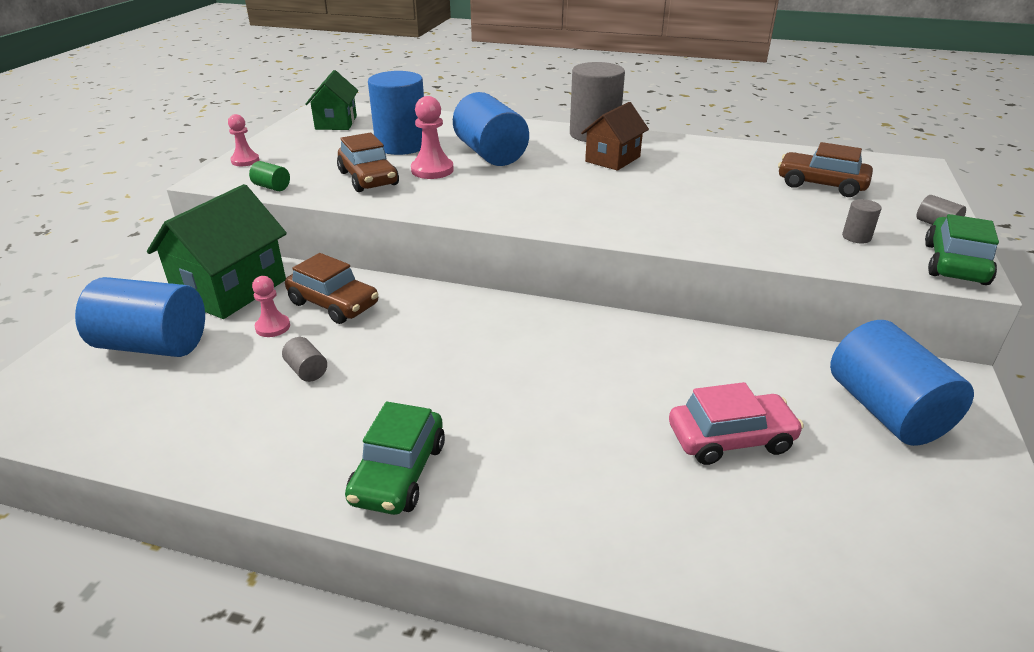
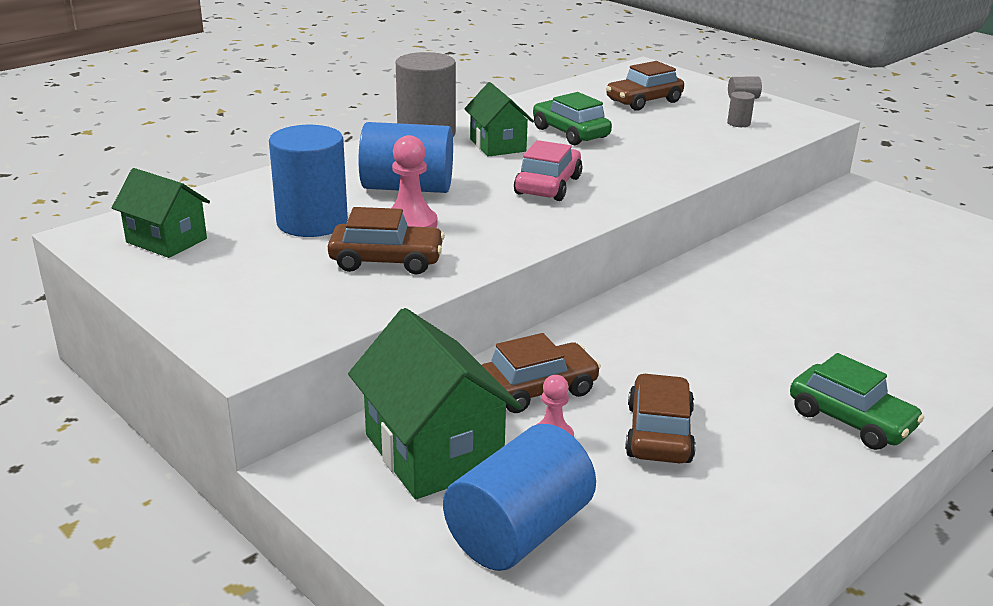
camera: 60 degrees left, 5 degrees down
(245, 161) = (211, 323): pink pawn -> none
(272, 187) = (332, 320): green cylinder -> none
(307, 370) = (659, 433): grey cylinder -> brown car
(612, 159) = (498, 145): brown house -> green house
(730, 439) = (880, 277): pink car -> pink car (548, 185)
(886, 411) = (878, 219): blue cylinder -> none
(954, 263) = (800, 115): green car -> green car (570, 133)

